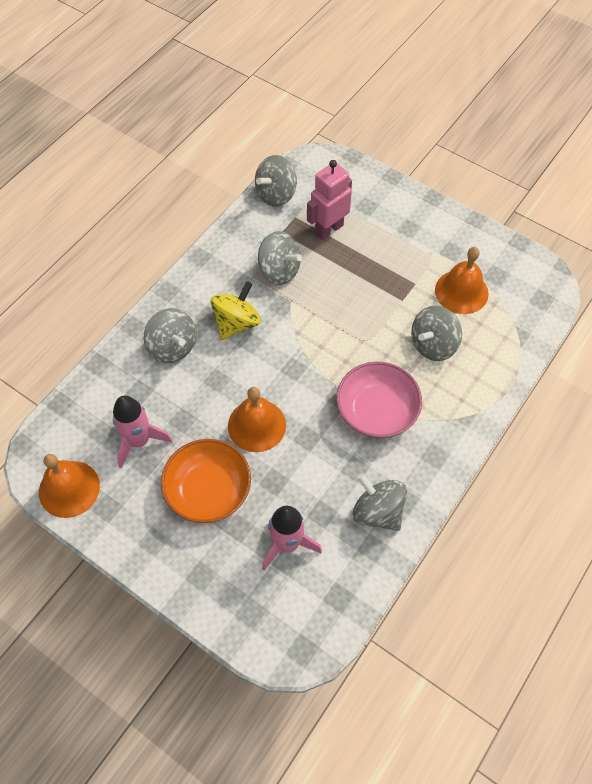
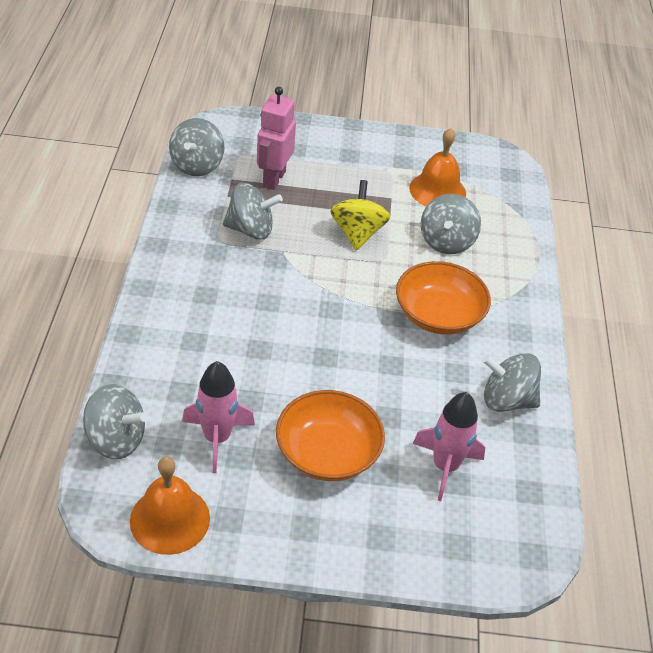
camera: 35 degrees left, 15 degrees down
(172, 347) = (188, 336): grey spinning top -> grey spinning top (116, 439)
(236, 323) = (241, 290): yellow spinning top -> yellow spinning top (357, 233)
(256, 425) = (332, 373): orange bell -> none
(376, 410) = (438, 315): pink bowl -> orange bowl

